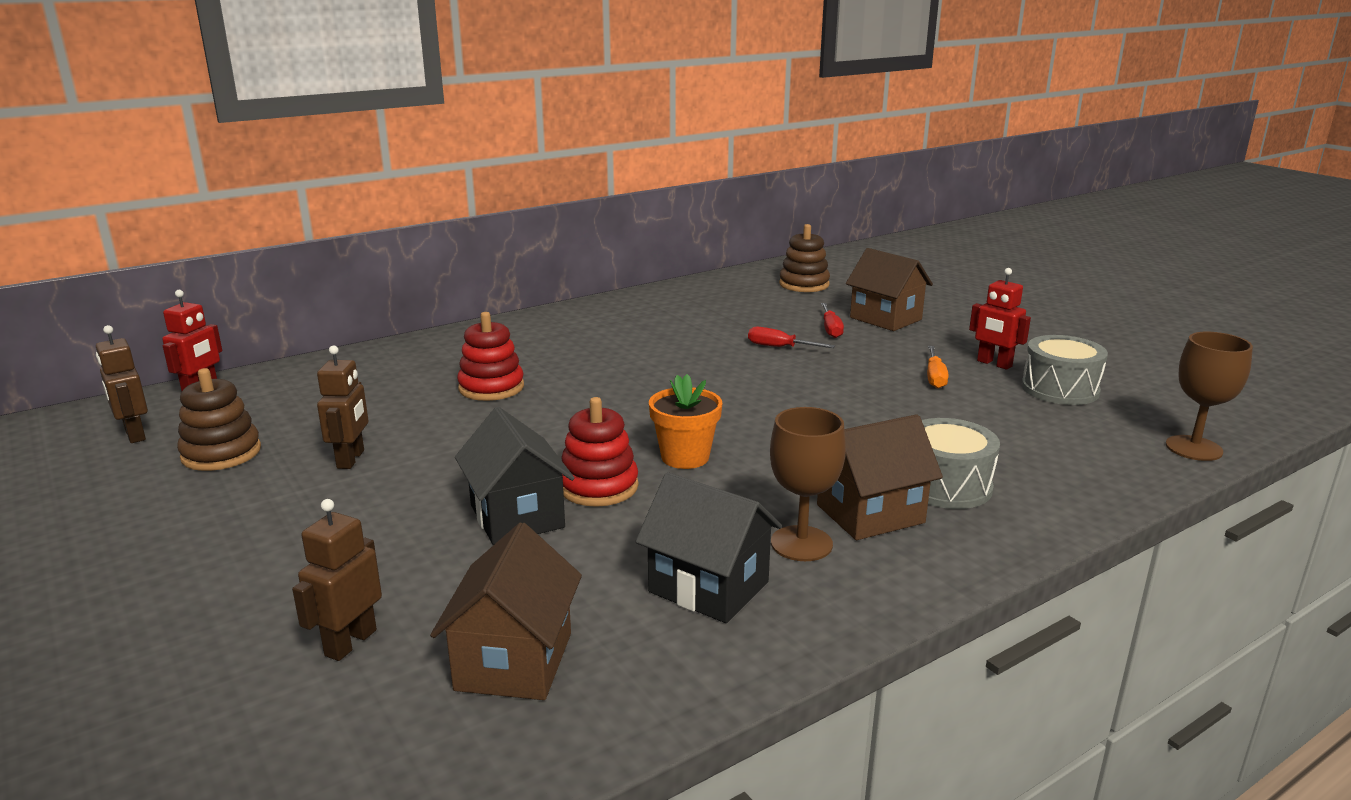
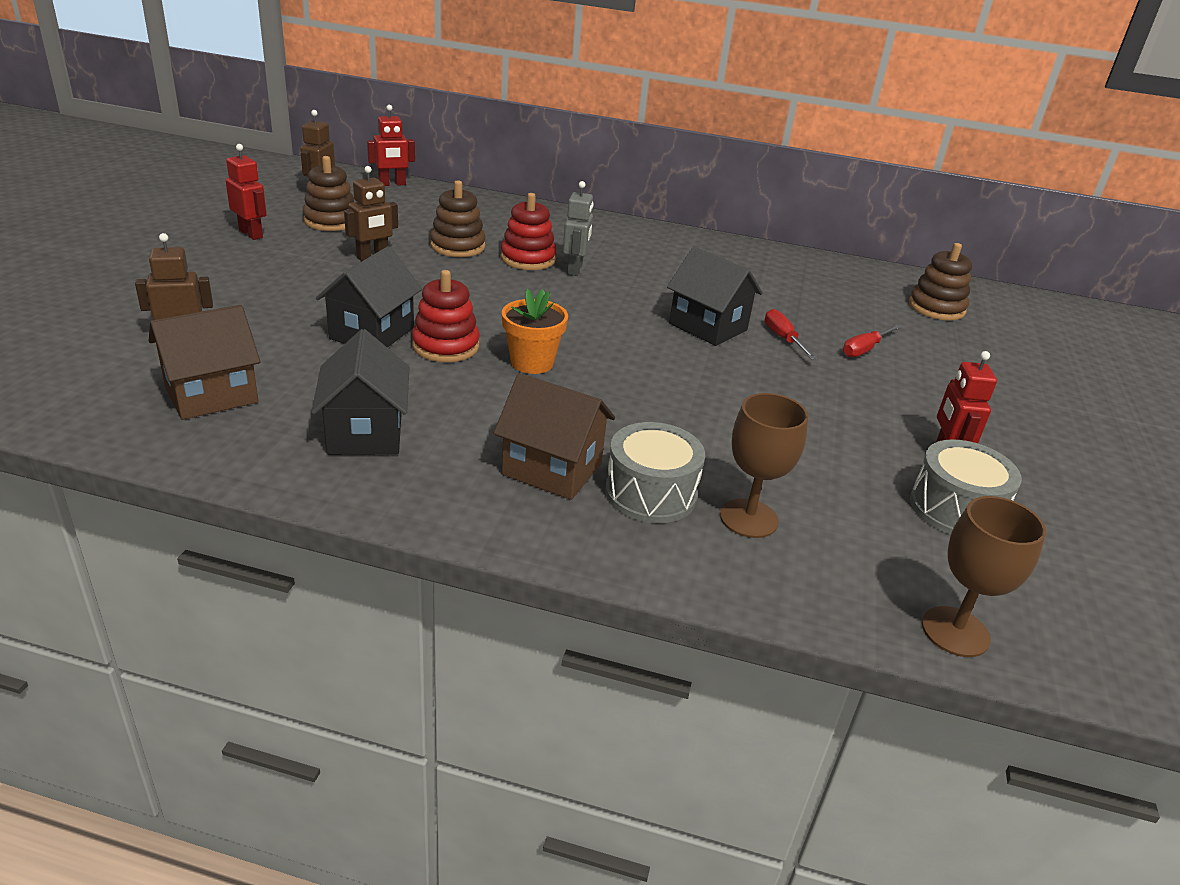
camera: 45 degrees right, 10 degrees up
(157, 512) = (251, 234): none -> red robot
(407, 409) = (457, 246): none -> brown stacking toy
(546, 376) = (575, 269): none -> grey robot
(725, 365) = (708, 327): none -> black house
(801, 543) = (468, 452): brown goblet -> brown goblet (749, 518)
(885, 319) = (940, 369): brown house -> none
(935, 377) = (856, 430): orange screwdriver -> none

